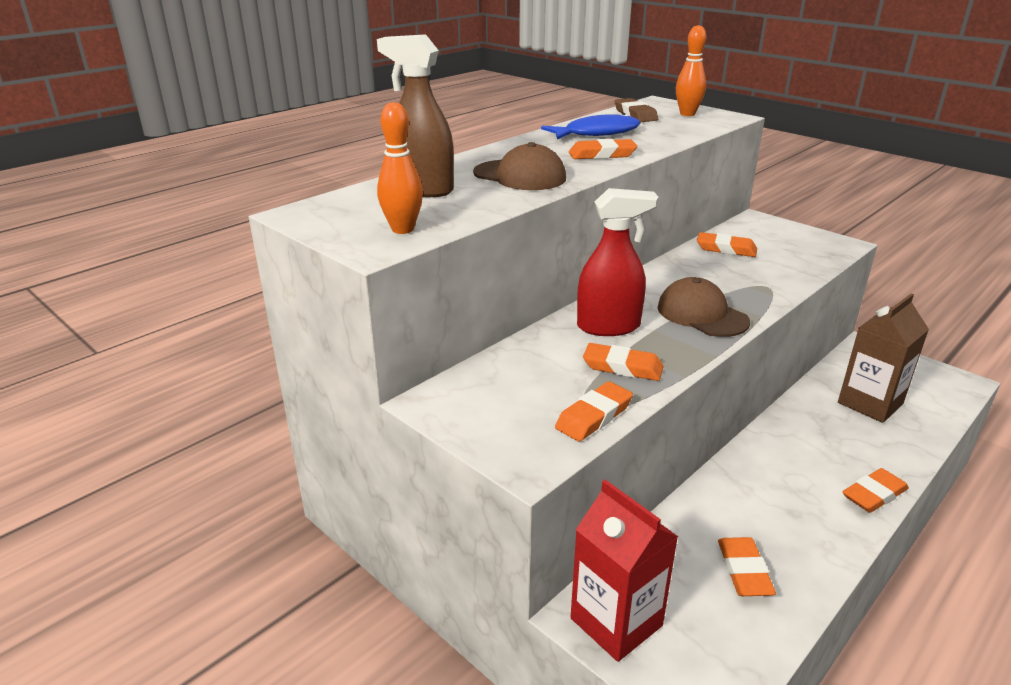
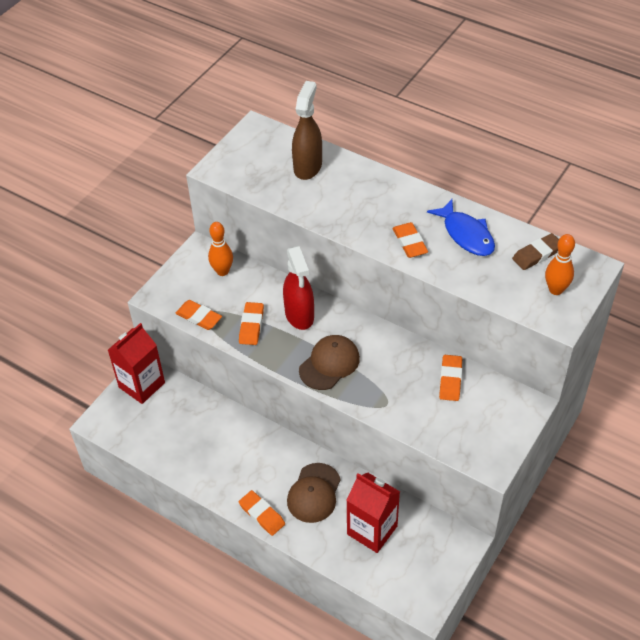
camera: 80 degrees right, 20 degrees up
(402, 229) = (242, 173): orange bowling pin -> orange bowling pin (222, 271)
(520, 176) = (347, 206): brown cap -> brown cap (314, 493)
(744, 571) = (184, 440): orange eraser -> none
(870, 403) = (372, 530): brown carton -> red carton

